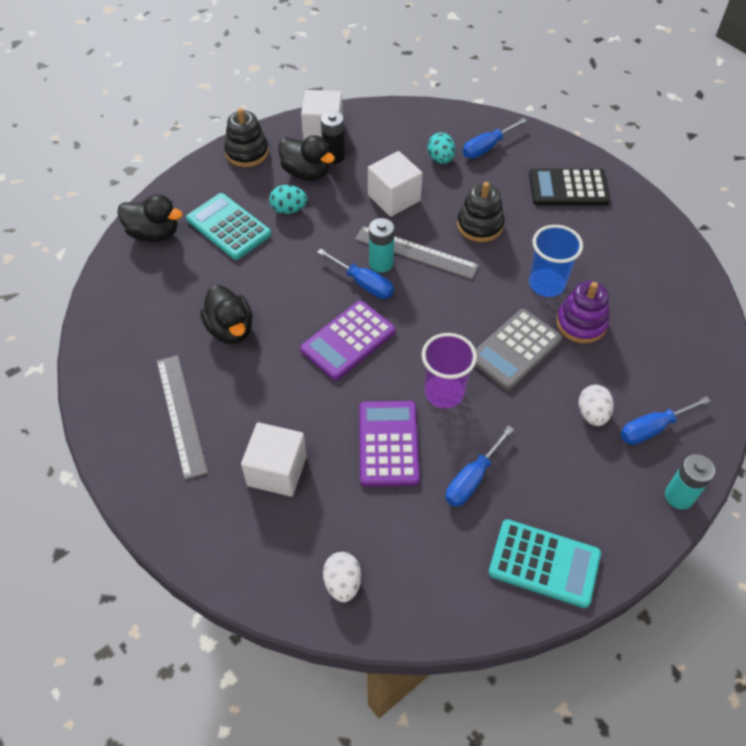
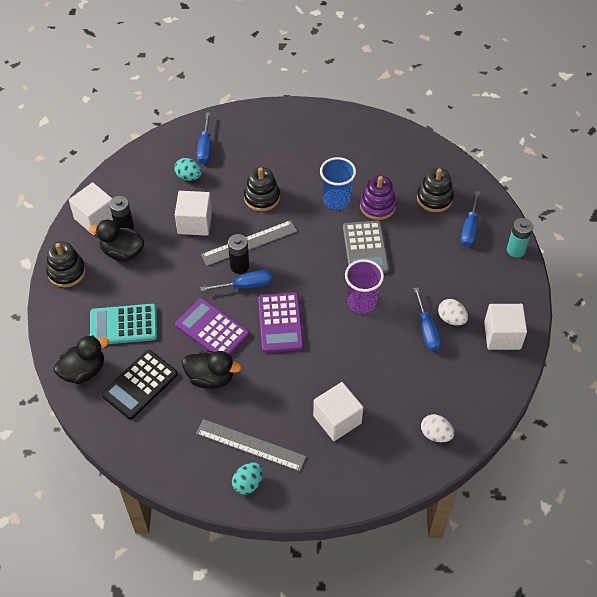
camera: 50 degrees left, 0 degrees up
(289, 209) = (144, 283): turquoise egg -> turquoise egg (248, 483)
(306, 173) = (122, 252): black duck -> black duck turned 150 degrees counterclockwise
(381, 263) = (239, 266): turquoise battery -> black battery
(388, 443) = (370, 353): purple calculator -> purple calculator (212, 330)
(544, 563) = (502, 335): turquoise calculator -> white cube
(568, 188) = (279, 135): black calculator -> black calculator (140, 385)
(592, 414) = (437, 247): white egg -> white egg (451, 319)
(652, 367) = (434, 198): none -> black stacking toy

